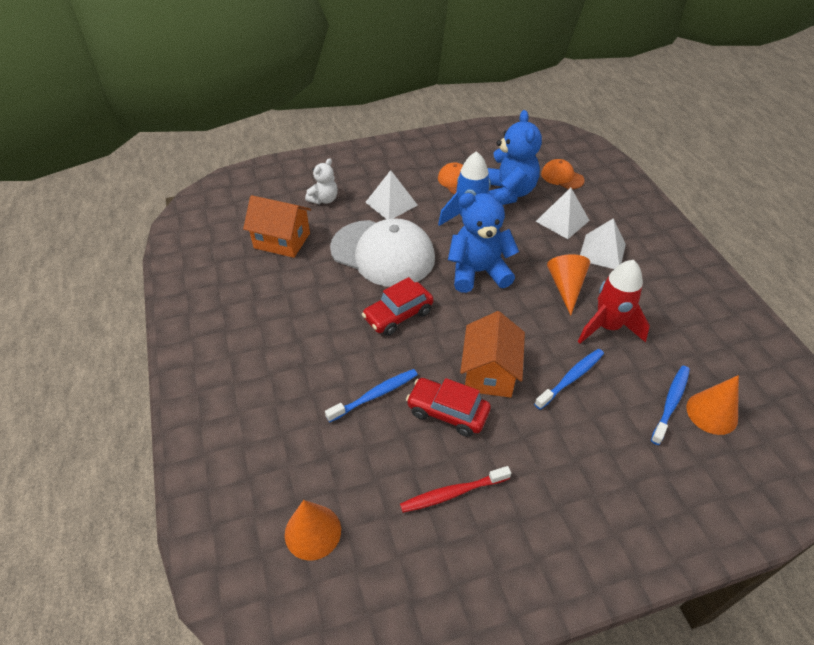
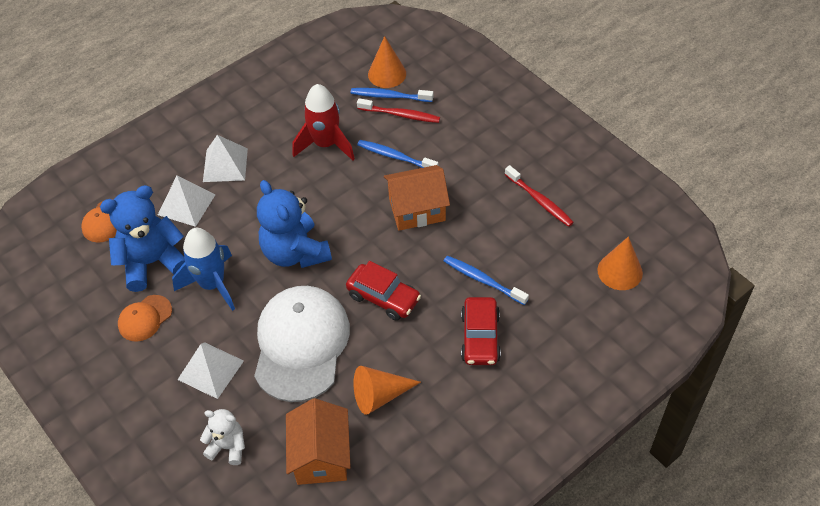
camera: 110 degrees left, 5 degrees up
(447, 412) = (472, 225): red car -> red car (480, 337)
(566, 287) = (287, 181): orange cone -> orange cone (380, 395)
(636, 404) = (400, 115): none -> red toothbrush

